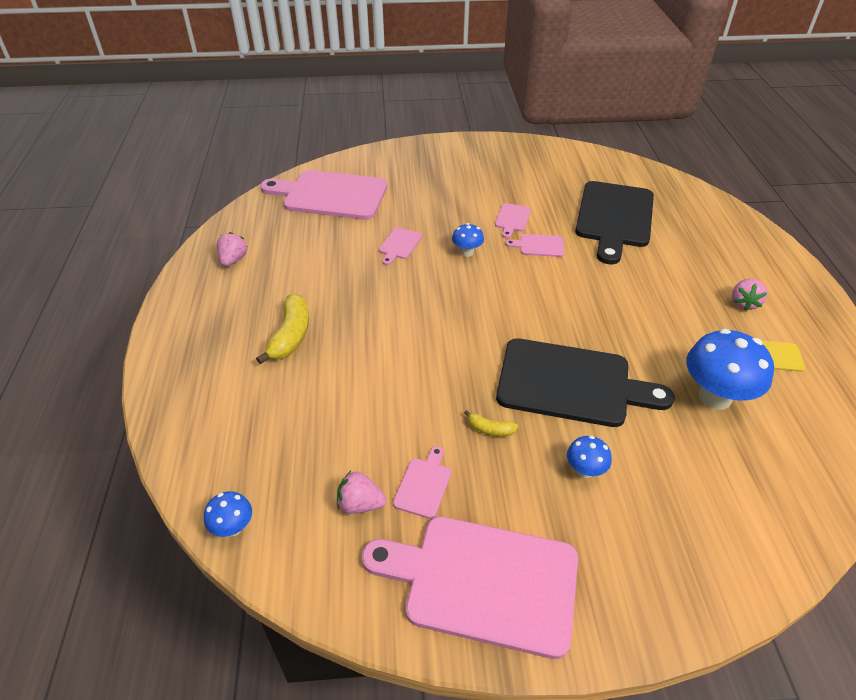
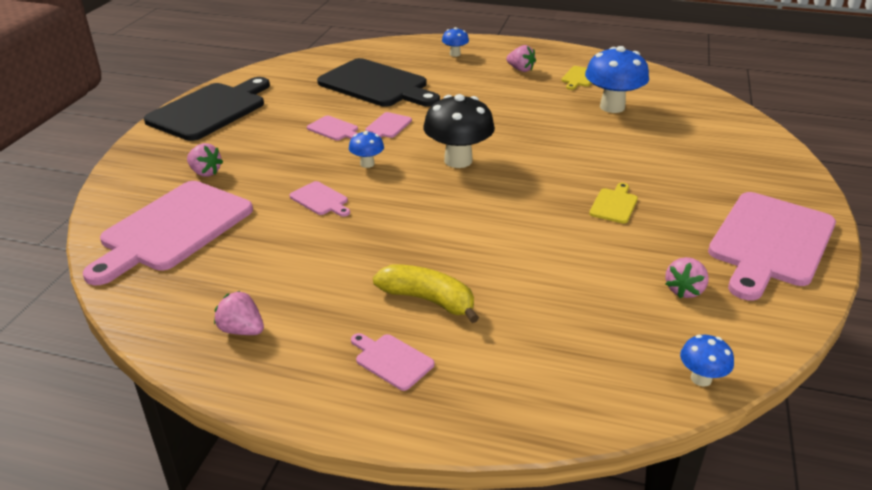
camera: 70 degrees left, 10 degrees down
(407, 182) = (205, 172): none -> pink strawberry
(424, 485) = (668, 251): pink cutting board -> pink cutting board (391, 360)
(490, 429) = (614, 204): yellow banana -> yellow cutting board
(507, 303) = (458, 161): none -> black mushroom
(571, 383) = (575, 156): black cutting board -> black cutting board (210, 110)
(585, 470) = (669, 174): blue mushroom -> blue mushroom (455, 54)

